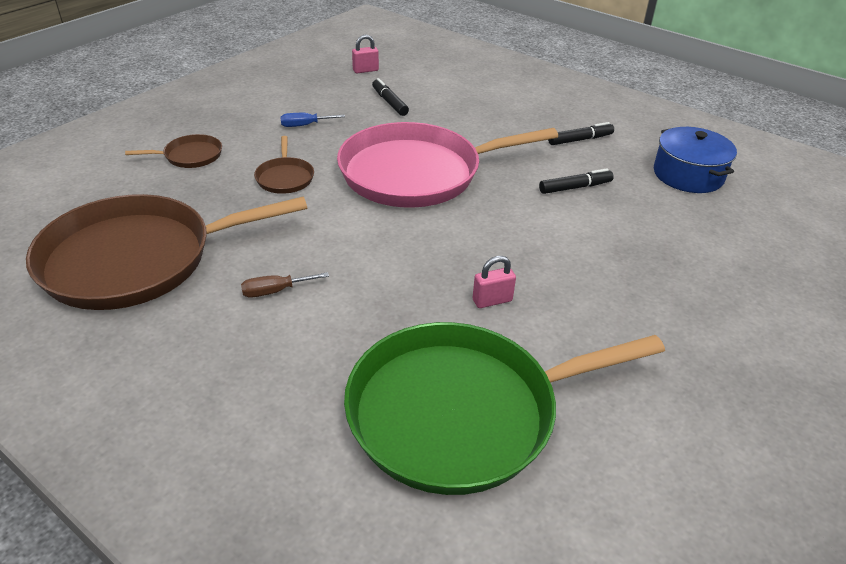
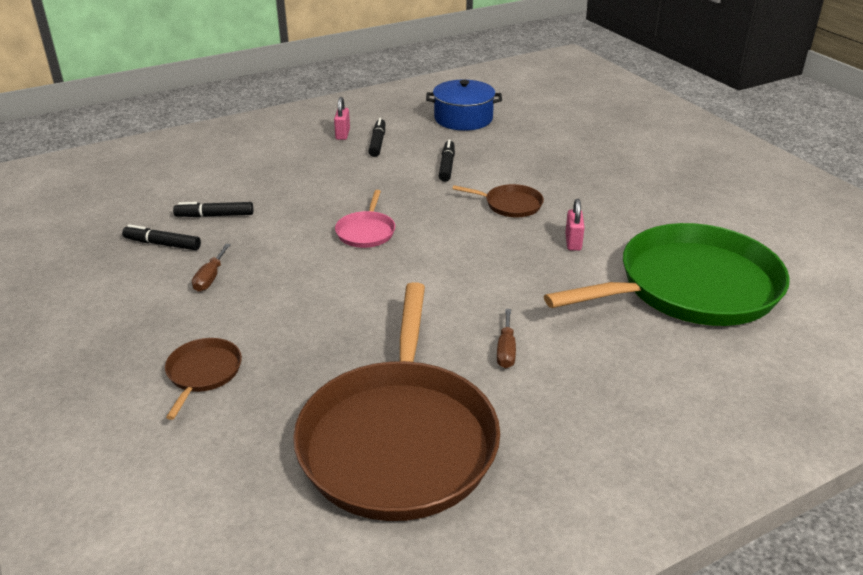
camera: 65 degrees left, 5 degrees down
(285, 177) = (311, 310): brown pan -> brown pan (510, 205)
(304, 125) = (210, 278): blue screwdriver -> brown screwdriver
(336, 95) = (162, 244): none -> black marker
(365, 70) = (124, 214): pink padlock -> pink padlock (342, 134)
(417, 173) = (366, 232): pink pan -> pink pan, size x0.41
(462, 412) = (690, 287): green pan -> green pan turned 120 degrees counterclockwise

